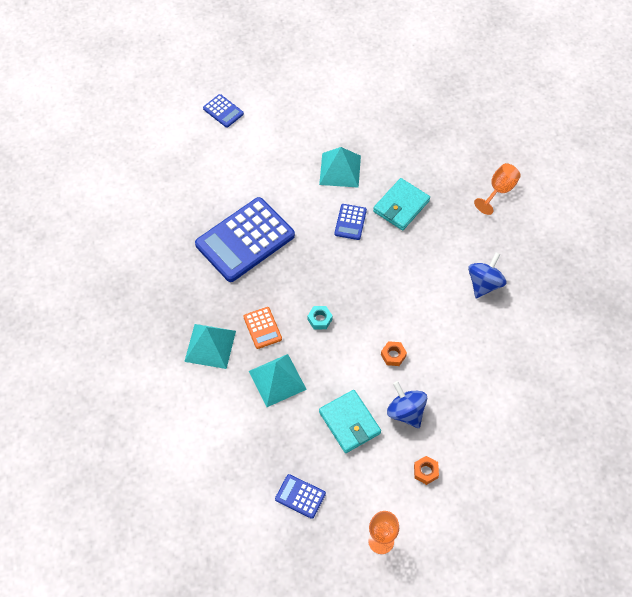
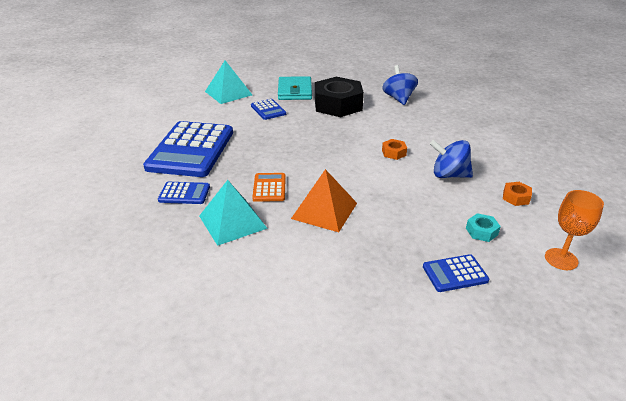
camera: 40 degrees left, 25 degrees down
(223, 111) = (96, 101): blue calculator -> blue calculator (184, 193)
(262, 328) = (269, 188): orange calculator -> orange calculator turned 120 degrees counterclockwise
(277, 380) = (324, 210): turquoise pyramid -> orange pyramid
(319, 319) = (311, 161): turquoise nut -> turquoise nut (481, 231)
(349, 422) = (420, 203): turquoise wallet -> none
(418, 255) = (338, 105): none -> black nut
(499, 191) = (347, 65): orange goblet -> none

